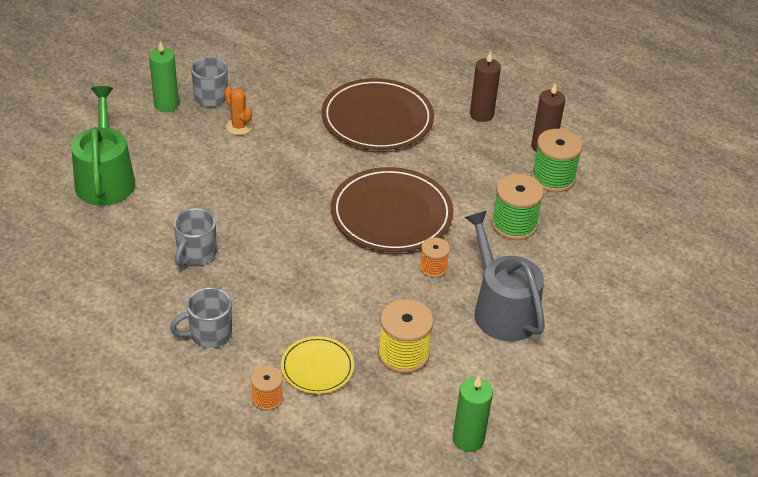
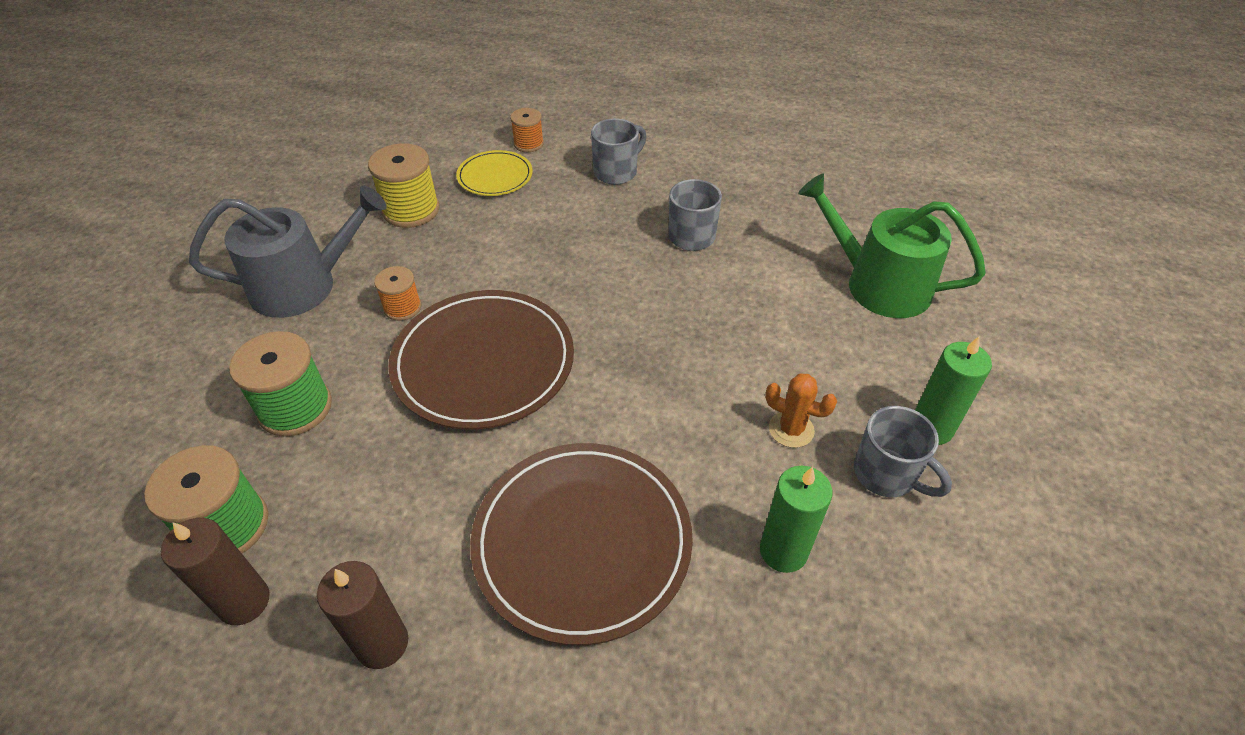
camera: 160 degrees right, 5 degrees up
(105, 179) = (877, 284): green watering can -> green watering can turned 150 degrees clockwise
(468, 439) = (327, 164): green candle -> green candle (783, 551)
(501, 309) = (304, 285): grey watering can -> grey watering can turned 60 degrees counterclockwise

